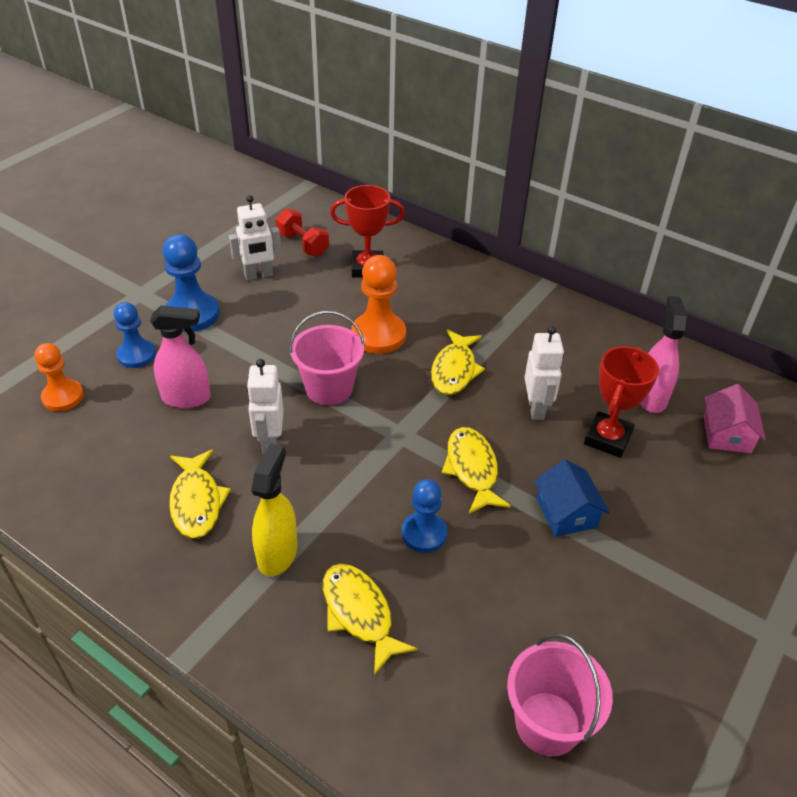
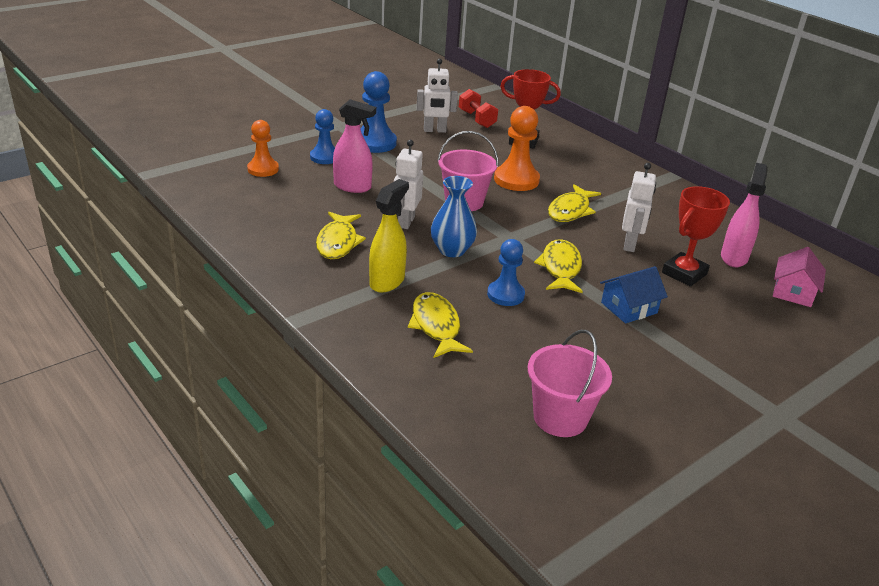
camera: 15 degrees right, 10 degrees down
(339, 475) = (452, 250): none -> blue vase
(566, 512) = (629, 308): blue house -> blue house turned 60 degrees clockwise

